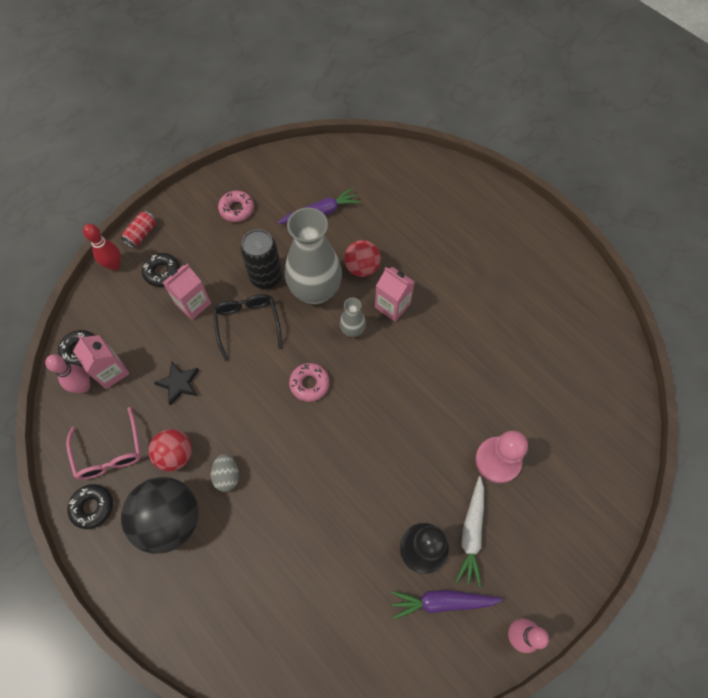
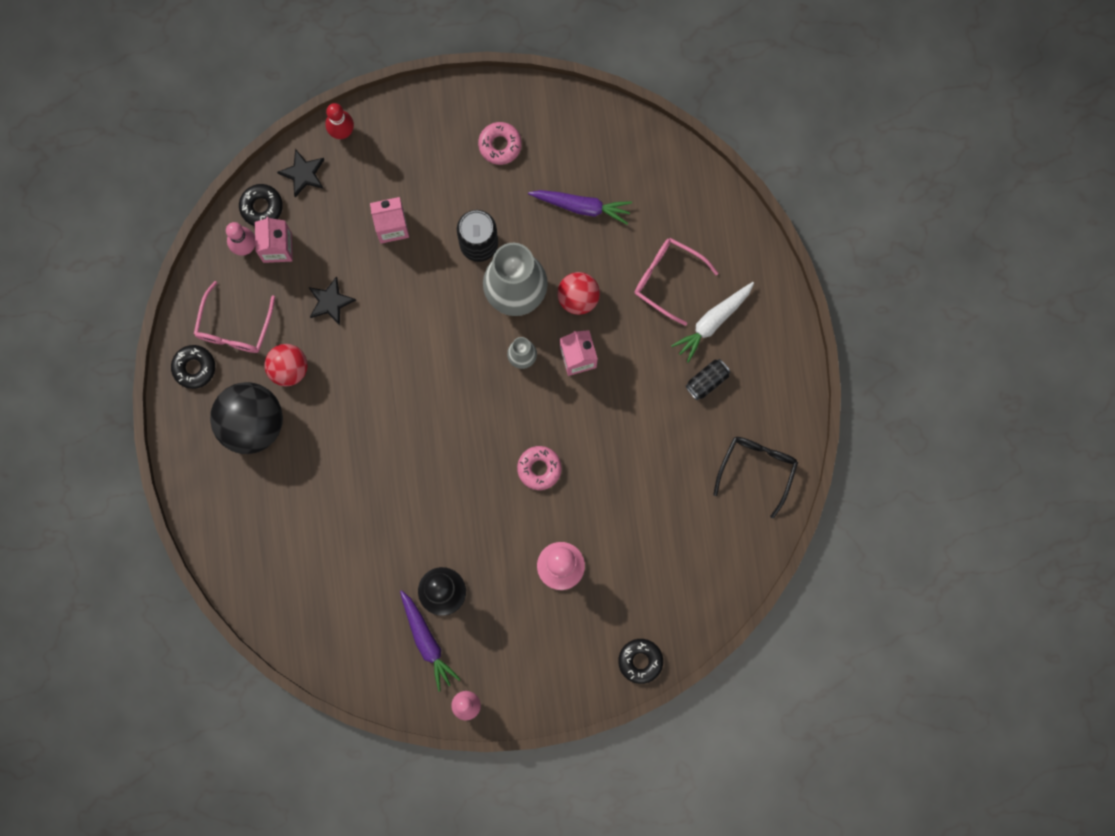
camera: 35 degrees right, 15 degrees up
(101, 309) = (303, 174): none -> black star
(141, 234) = (388, 111): red can -> none
(162, 272) = (383, 171): black donut -> black donut (640, 661)
(227, 476) = (320, 417): grey egg -> none
(248, 324) = (429, 283): black glasses -> black glasses (757, 469)
(309, 384) = (446, 383): pink donut -> pink donut (539, 468)
(413, 220) = (668, 279): none -> pink glasses
(442, 601) = (426, 641): purple carrot -> purple carrot turned 150 degrees counterclockwise
(471, 533) = (491, 607): white carrot -> white carrot (713, 321)
(491, 264) = (707, 381): none -> black can

